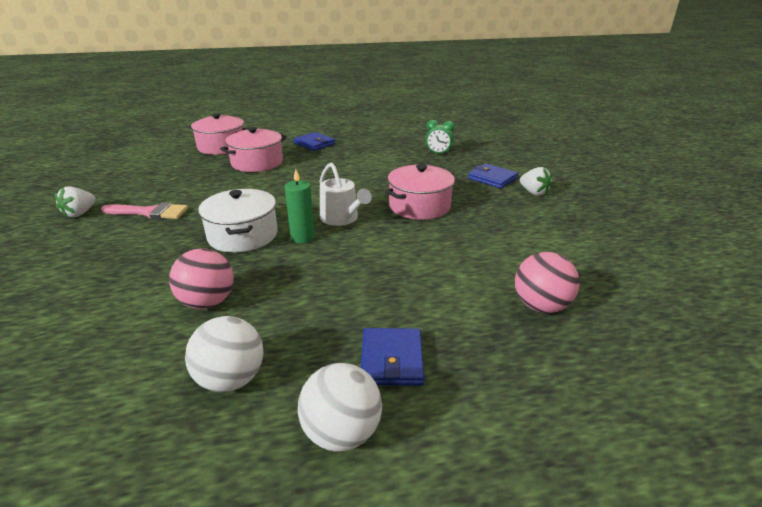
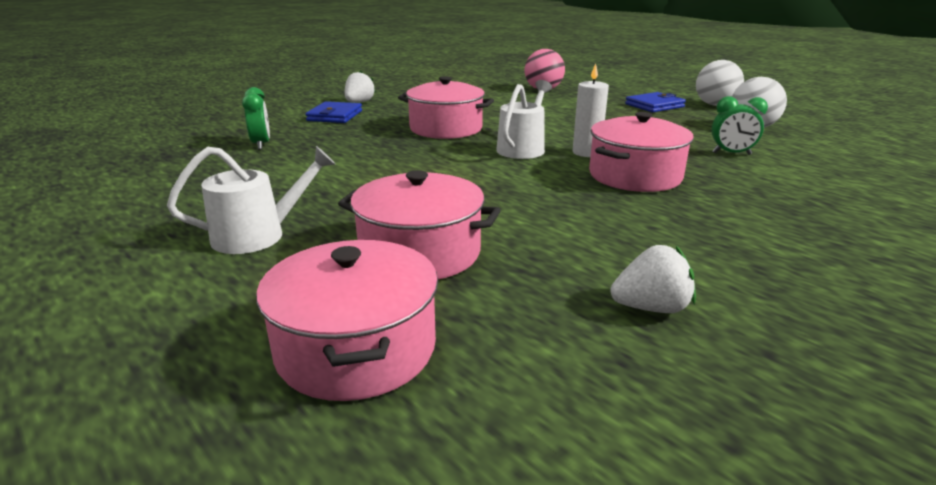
camera: 120 degrees left, 5 degrees down
(80, 213) = (851, 319): white strawberry -> white strawberry (651, 308)
(150, 212) = (715, 254): pink brush -> none
(207, 302) = (731, 153): pink ball -> green clock
(243, 235) = (635, 176): white pot -> pink pot
(302, 237) = (586, 153): green candle -> white candle
(314, 144) = (257, 235): blue wallet -> white watering can

